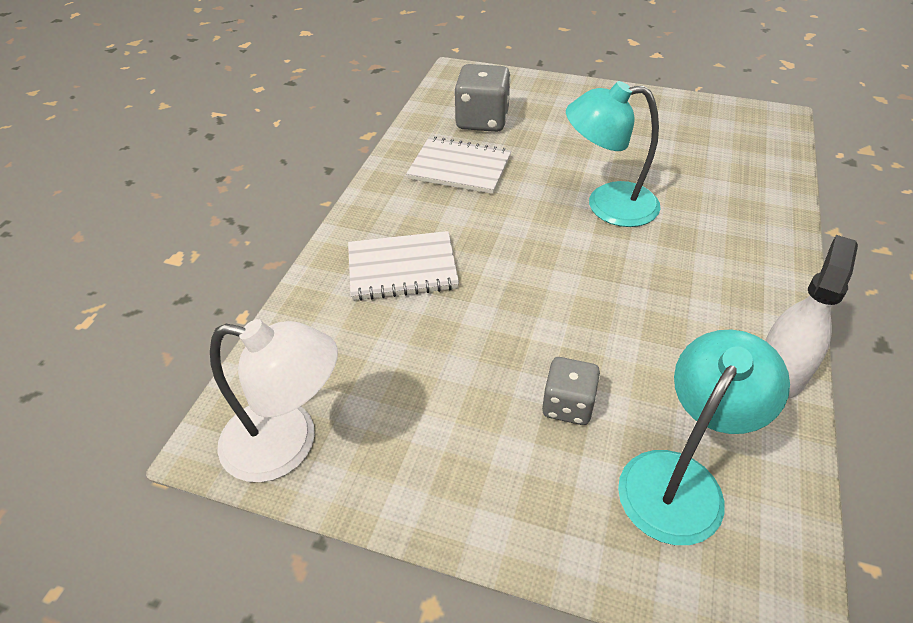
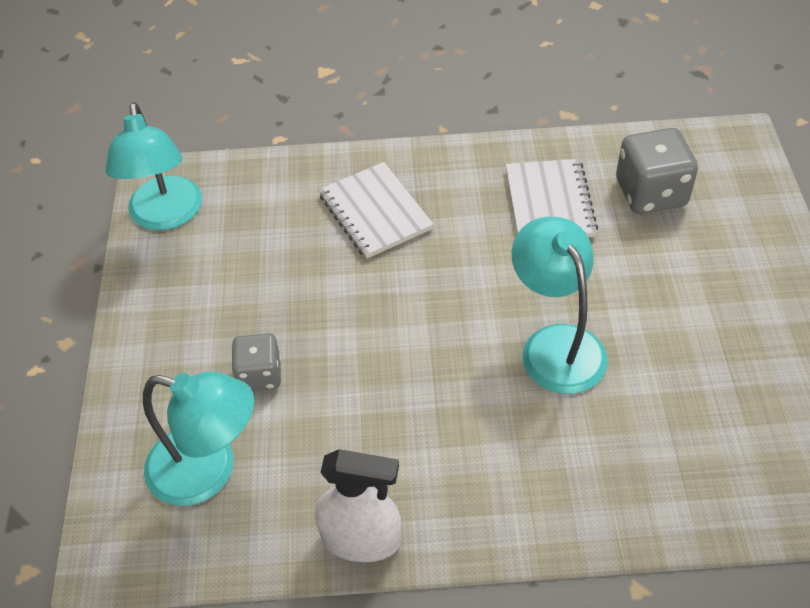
camera: 70 degrees right, 5 degrees up
(288, 443) = (166, 216): white lamp -> turquoise lamp

